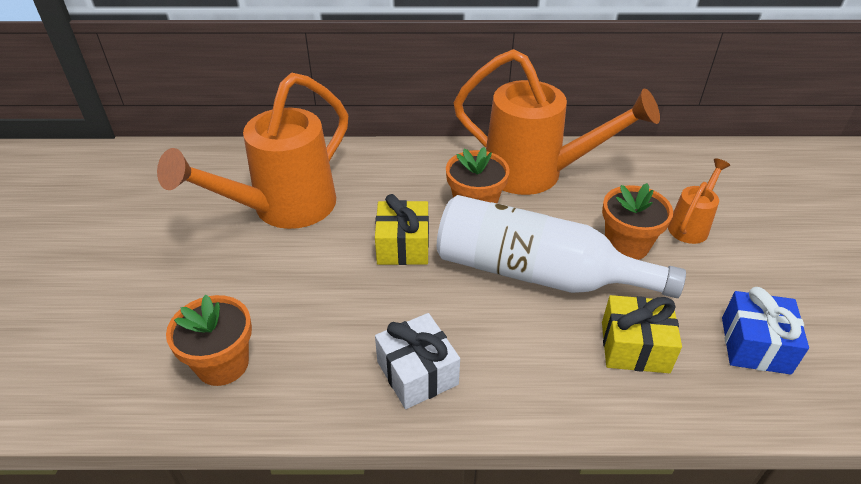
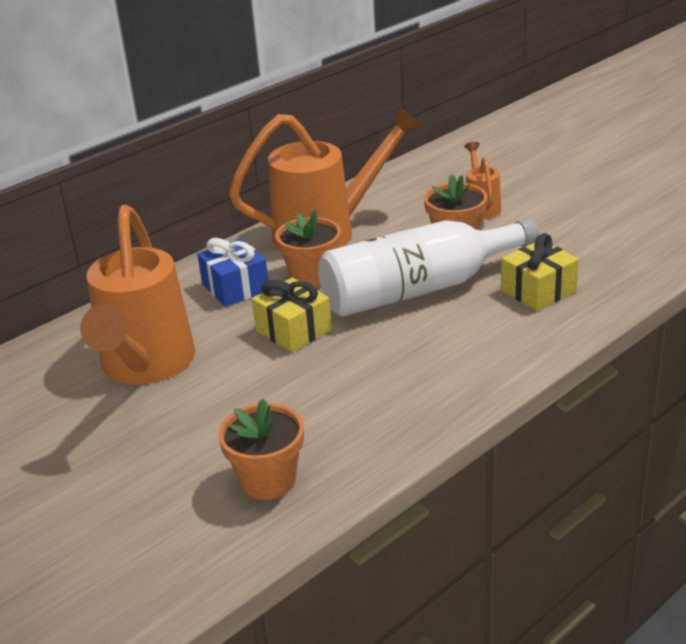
camera: 40 degrees left, 10 degrees down
(417, 373) = (423, 390): white gift -> none
(755, 345) = (602, 249): blue gift -> blue gift (235, 287)

